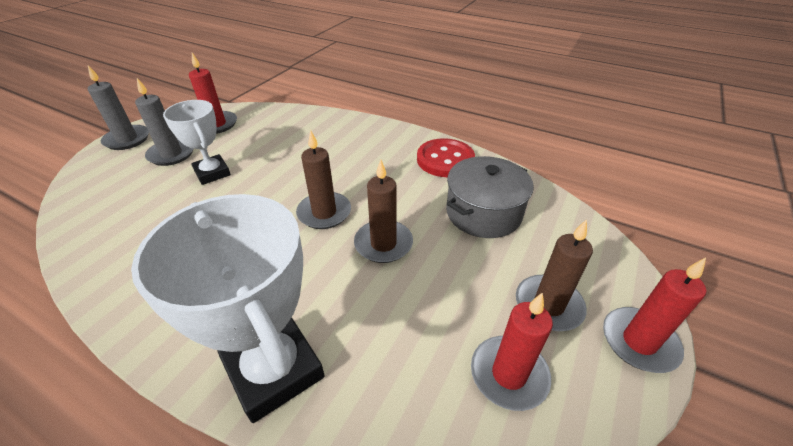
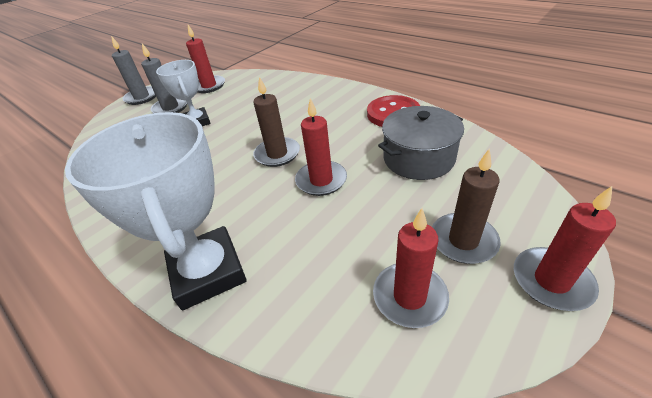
camera: 15 degrees right, 0 degrees up
(383, 244) = (321, 180): brown candle -> red candle

